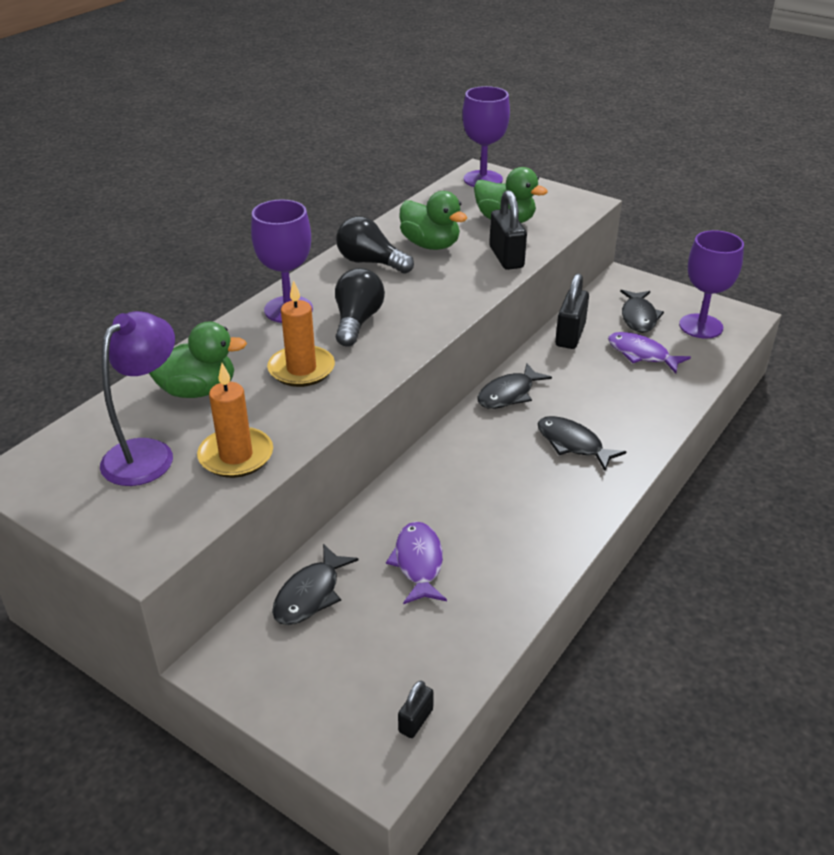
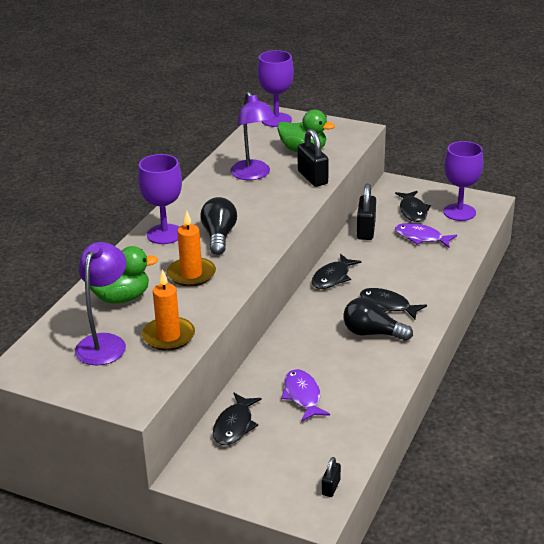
camera: 10 degrees left, 5 degrees down
(370, 262) = (213, 193): black light bulb -> black light bulb (372, 333)
(430, 245) = (253, 175): green duck -> purple lamp

